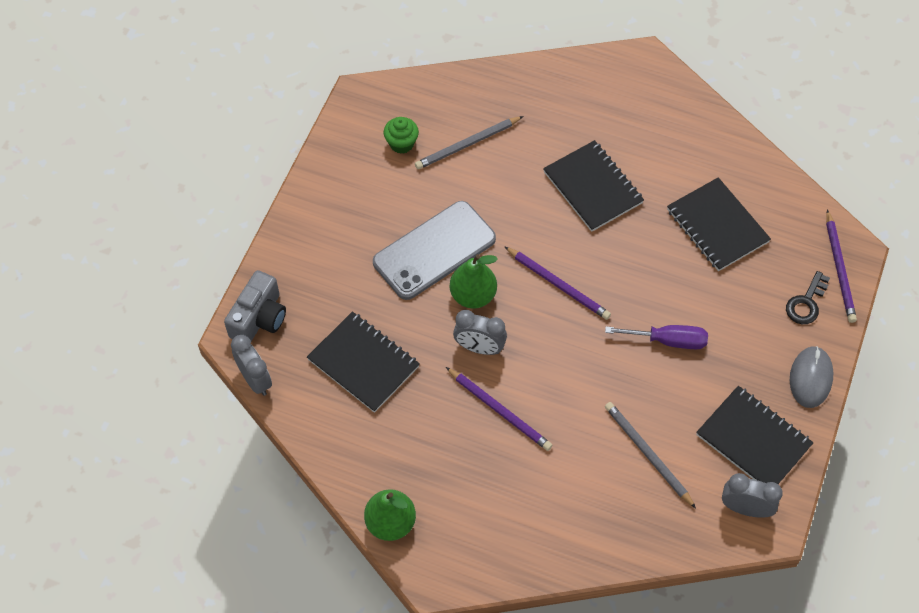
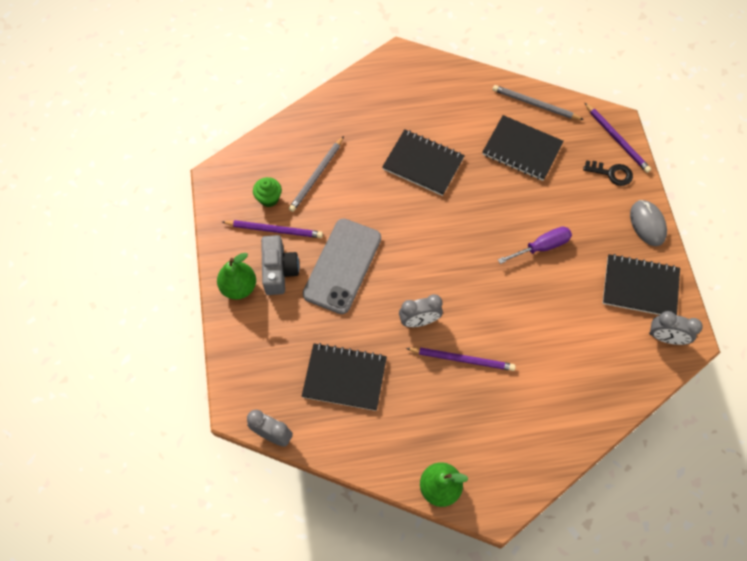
camera: 30 degrees left, 5 degrees up
(259, 318) = (246, 385): grey camera -> grey camera (279, 271)
(473, 295) = (390, 284): green pear -> green pear (239, 287)
(558, 285) = (444, 245): purple pencil -> purple pencil (274, 230)
(647, 454) = (580, 335): grey pencil -> grey pencil (535, 104)
(745, 508) = (665, 337): grey clock -> grey clock turned 150 degrees counterclockwise
(806, 303) = (611, 173): black key -> black key turned 75 degrees counterclockwise

